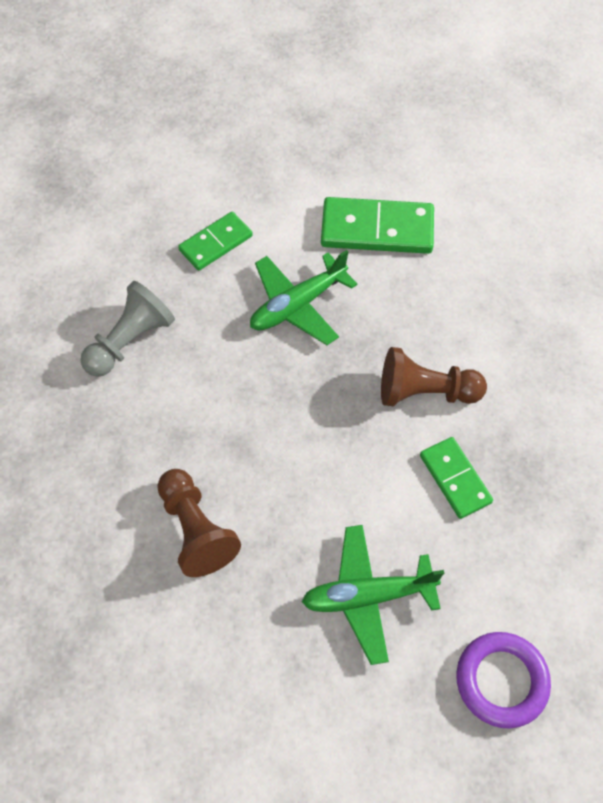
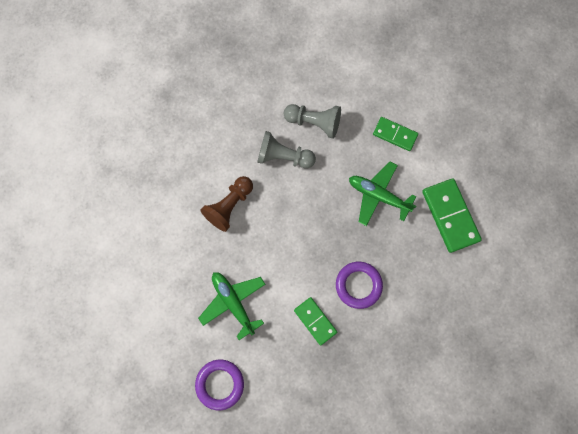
camera: 65 degrees right, 15 degrees up
(159, 409) = (283, 156): none -> grey pawn
(425, 392) = (358, 285): brown pawn -> purple ring
(455, 479) = (315, 321): green domino -> green domino turned 75 degrees counterclockwise

